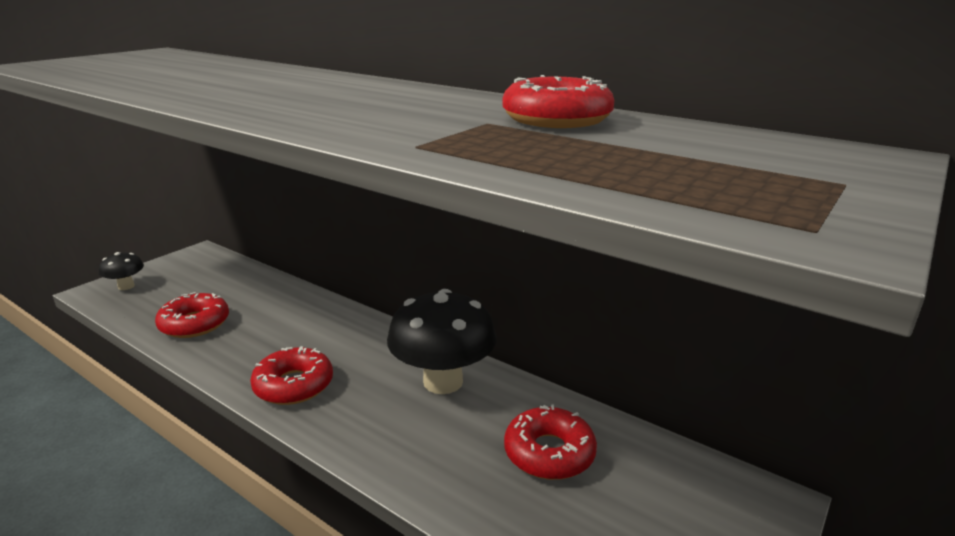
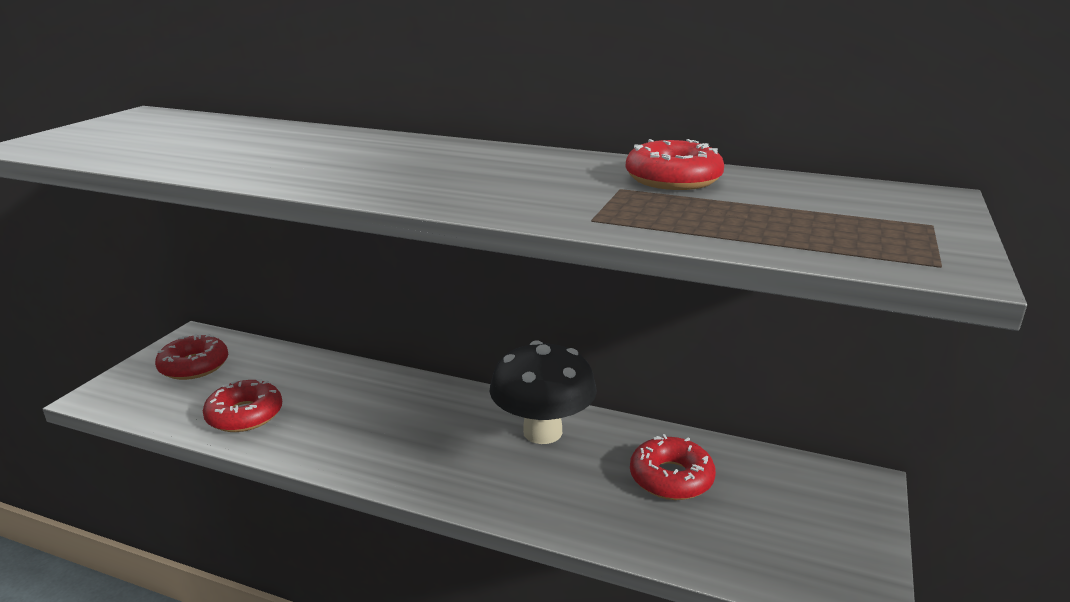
camera: 15 degrees left, 0 degrees up
(126, 286) = (131, 386): black mushroom -> none
(293, 385) = (396, 459): red donut -> red donut (194, 366)

